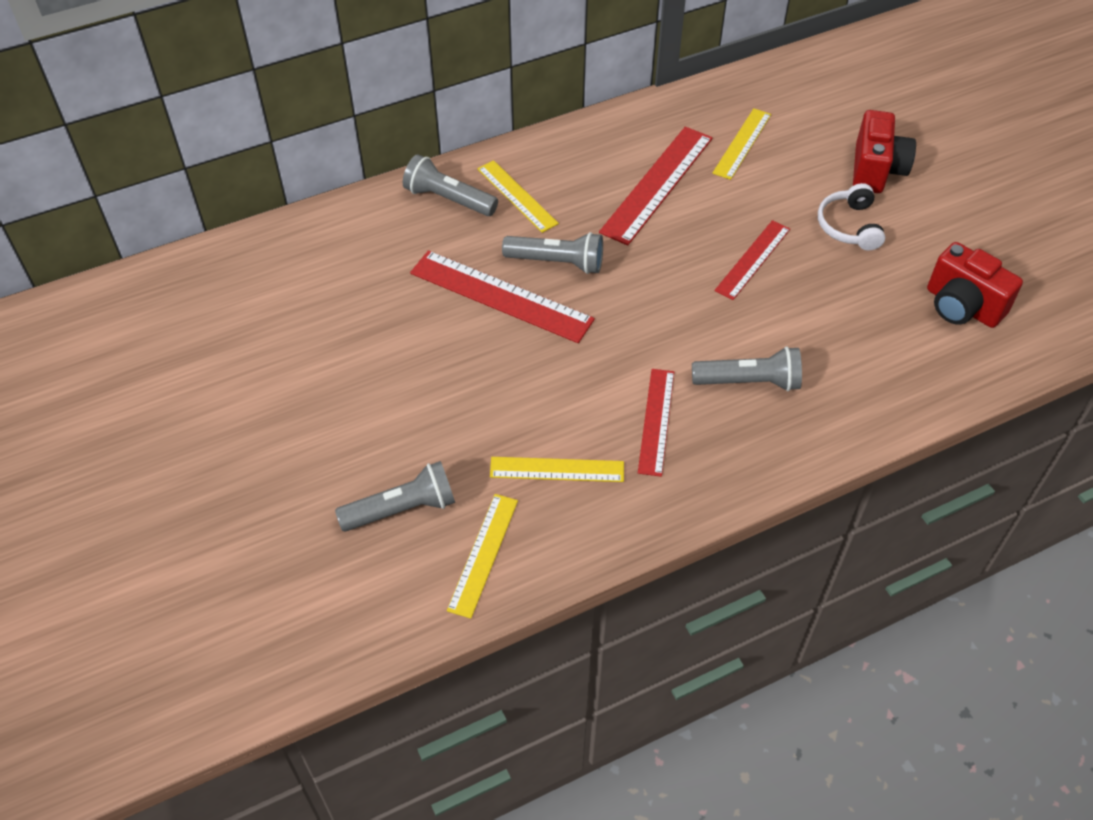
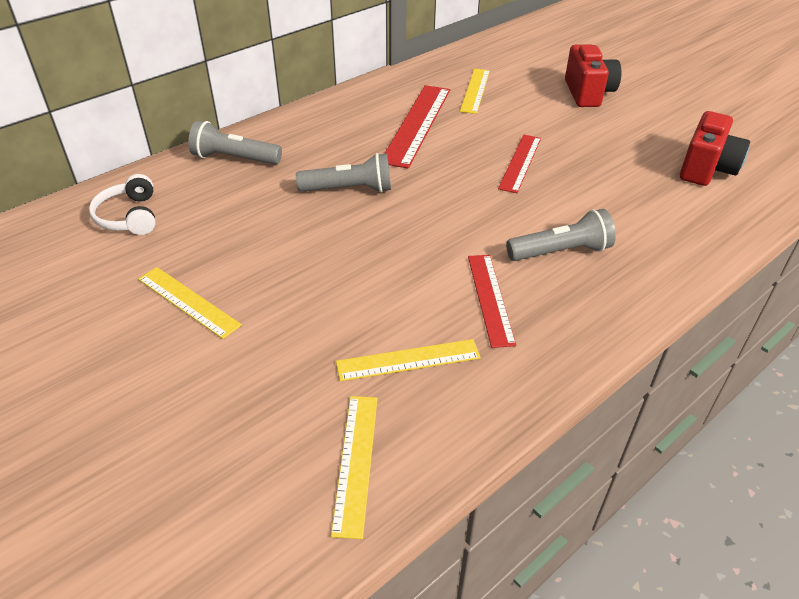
camera: 15 degrees left, 10 degrees down
(402, 509) = (250, 433): grey flashlight -> none
(500, 296) = (304, 223): red ruler -> none
(517, 196) = (297, 148): yellow ruler -> yellow ruler (188, 301)
(849, 226) = (586, 130): white headphones -> white headphones (129, 216)
(962, 306) = (706, 169): red camera -> red camera turned 90 degrees counterclockwise

